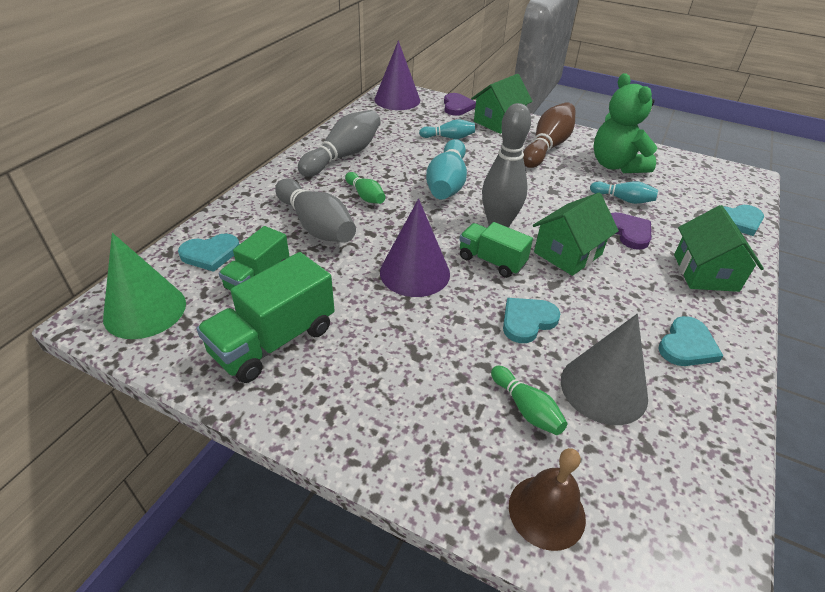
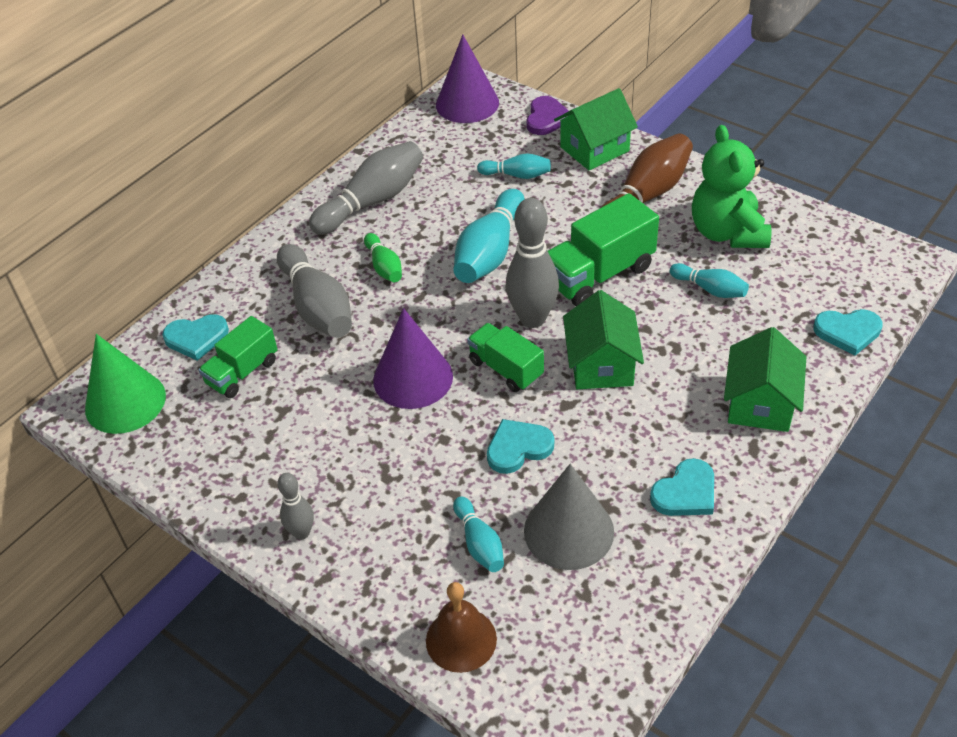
camera: 15 degrees right, 5 degrees up
(274, 341) = (247, 447): green truck -> green truck (598, 274)
(346, 416) = (301, 533): none -> grey bowling pin
(526, 408) = (479, 543): green bowling pin -> turquoise bowling pin
(567, 253) = (601, 365): green house -> green house turned 60 degrees counterclockwise
(628, 232) = (692, 340): purple heart -> none

